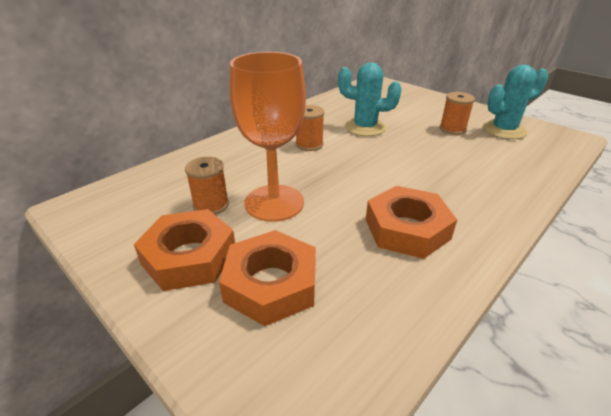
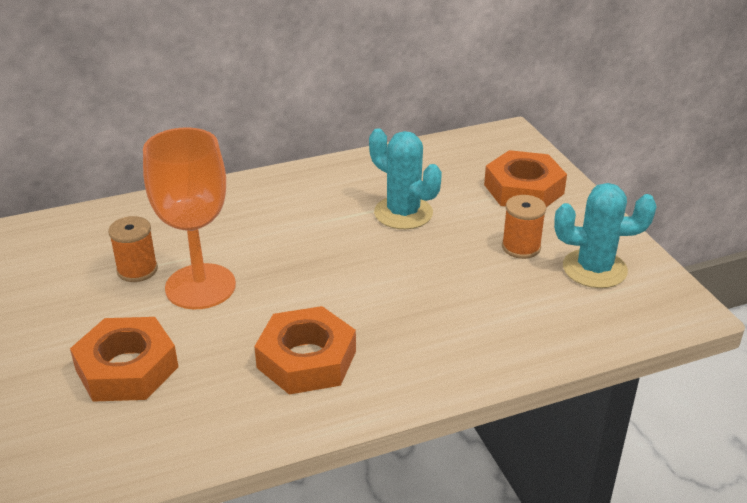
camera: 25 degrees right, 0 degrees up
(189, 257) = (78, 319): orange nut -> orange nut (523, 189)
(309, 144) = (307, 221): orange spool -> none

